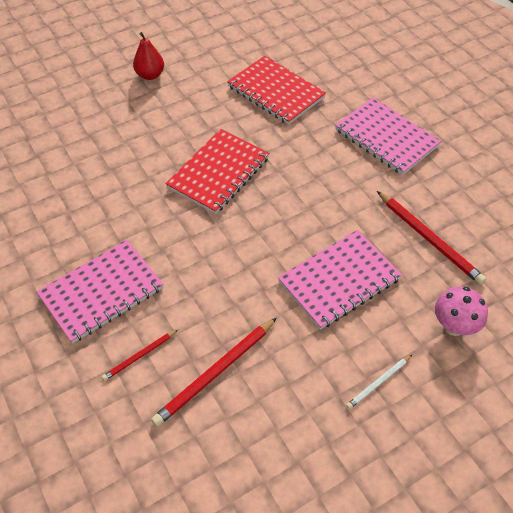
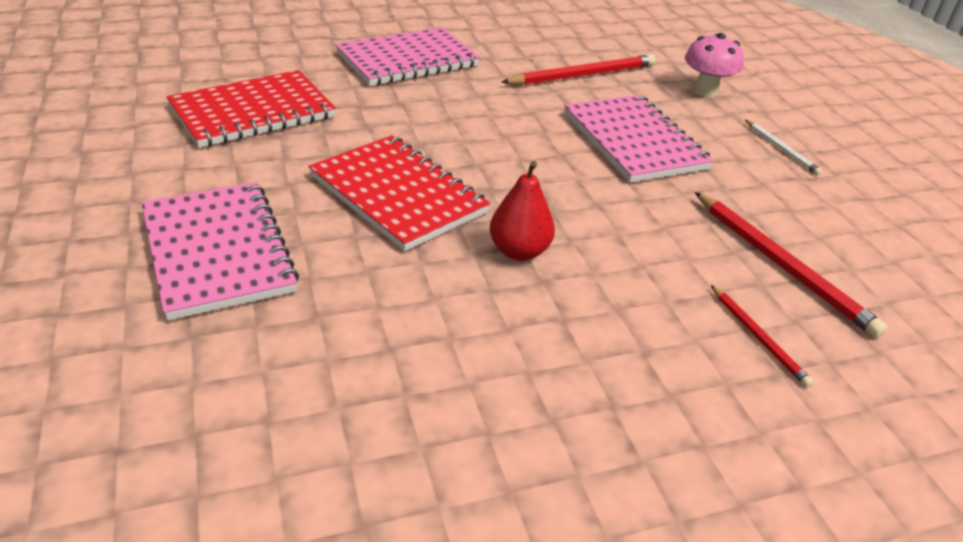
camera: 80 degrees left, 15 degrees down
(102, 292) = (624, 367): pink notebook -> pink notebook (217, 251)
(150, 75) = (79, 225): red pear -> red pear (519, 251)

